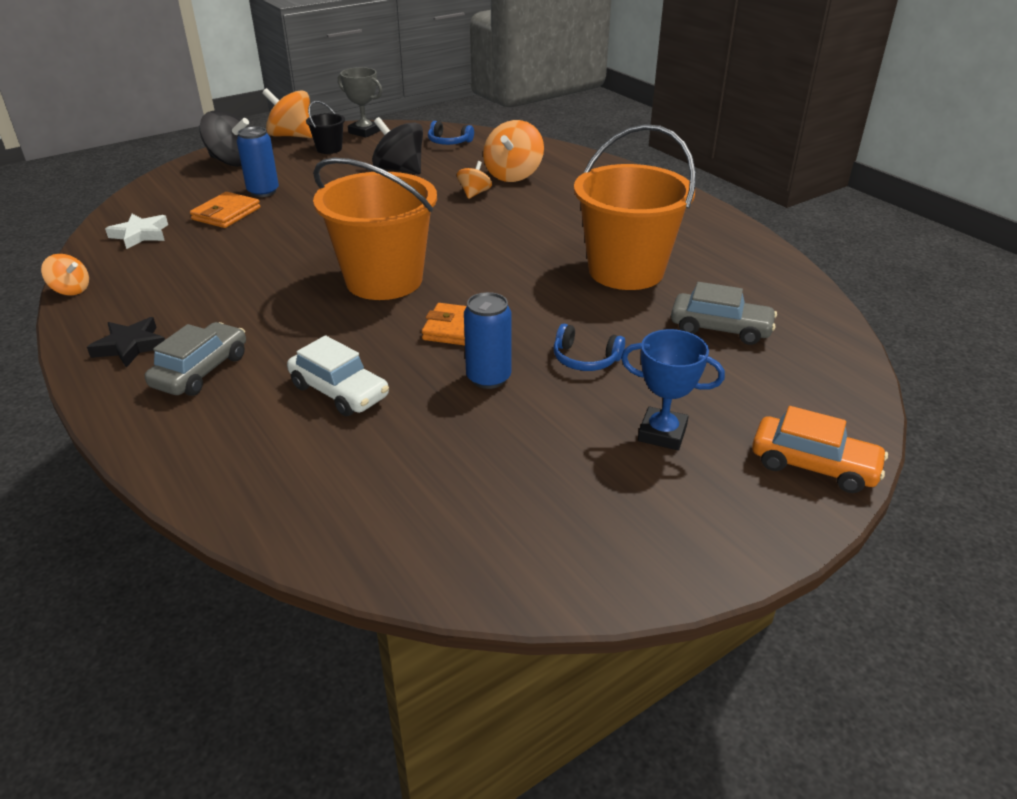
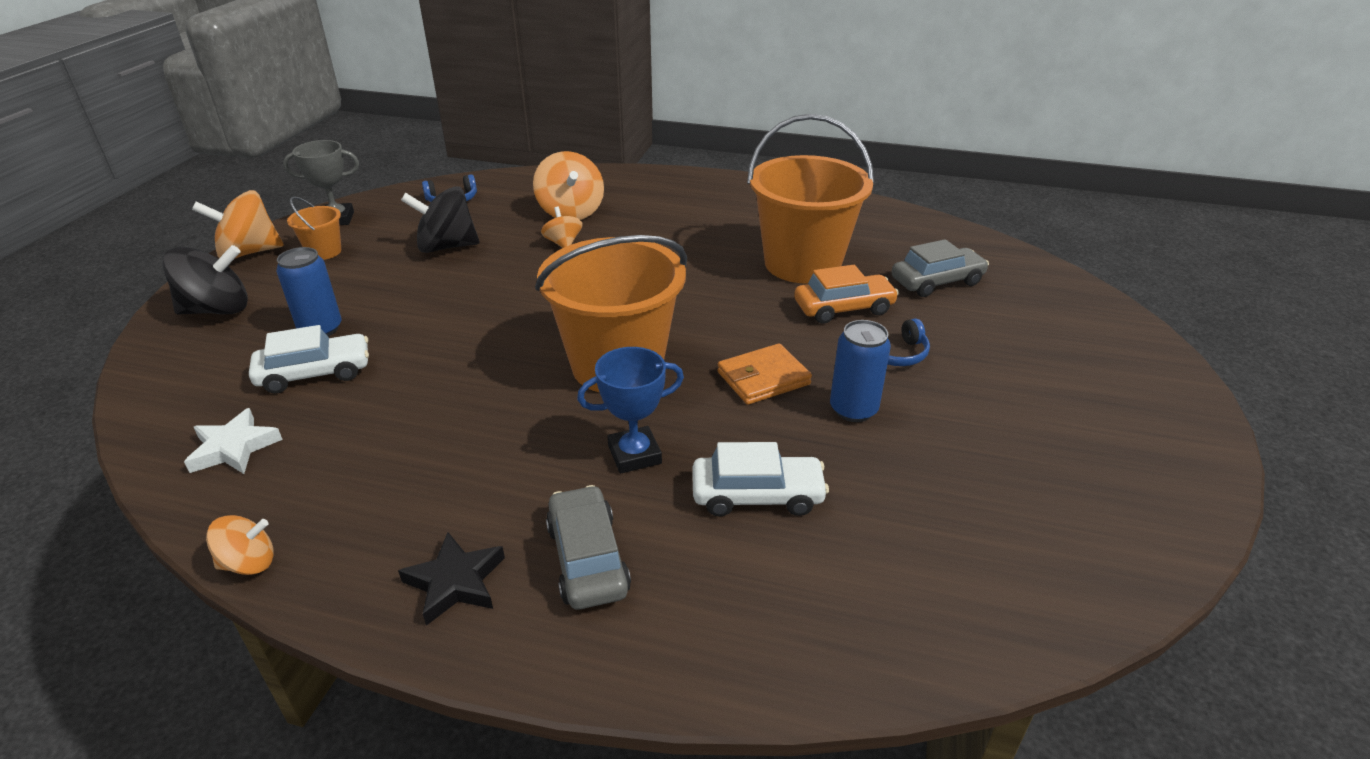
camera: 40 degrees left, 0 degrees up
(226, 214) = (315, 373): orange wallet -> white car
(329, 149) = (324, 252): black bucket -> orange bucket
(662, 433) = (1032, 385): blue trophy -> blue trophy (634, 454)
(813, 465) = (1140, 355): orange car -> orange car (843, 308)

